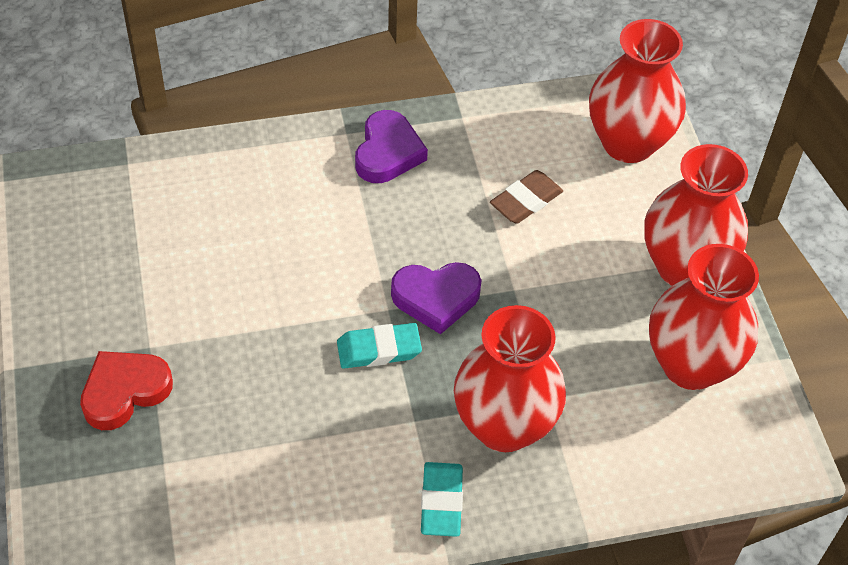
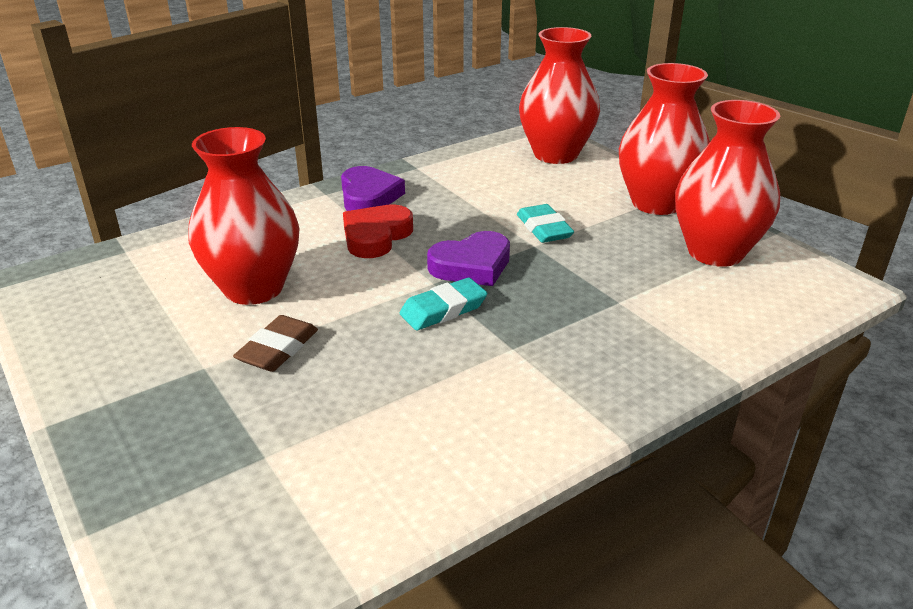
camera: 20 degrees left, 20 degrees down
(124, 391) = (191, 409): red heart -> red heart (376, 236)
(441, 502) = (585, 399): turquoise eraser -> turquoise eraser (544, 228)
(504, 426) = (598, 329): red vase -> red vase (254, 288)
(526, 200) = (503, 197): brown eraser -> brown eraser (278, 349)

